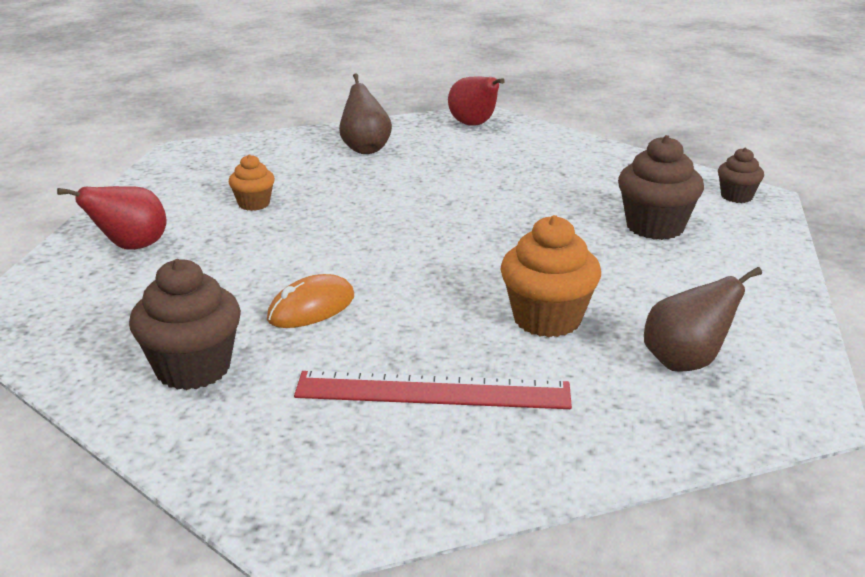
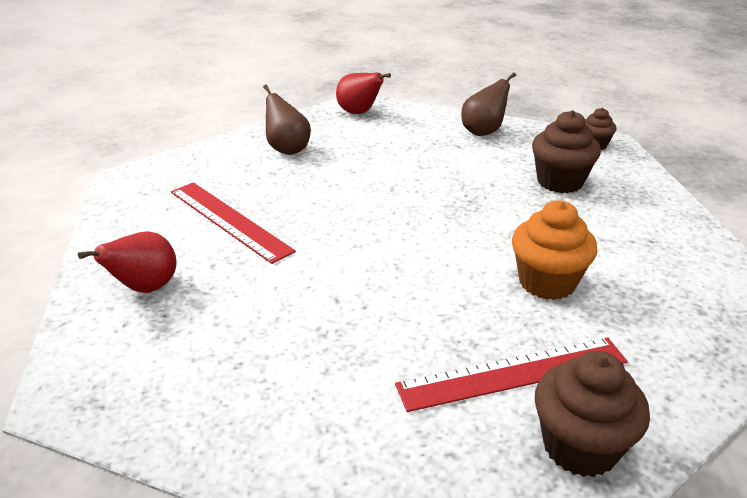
camera: 20 degrees left, 5 degrees up
(193, 368) = (296, 405): brown cupcake -> brown cupcake (580, 446)
(254, 204) = (229, 220): orange cupcake -> red ruler
(311, 308) = (355, 315): orange mouse -> none
(685, 362) = (671, 298): brown pear -> brown pear (483, 131)

